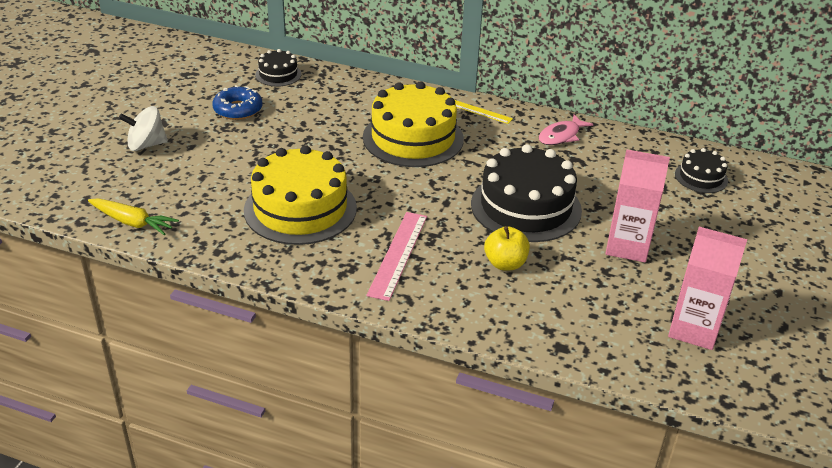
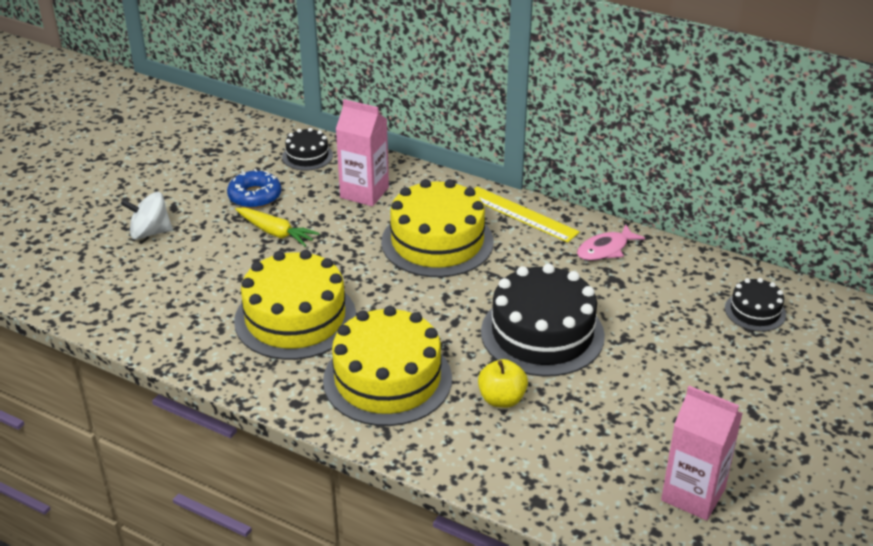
camera: 10 degrees right, 0 degrees up
(133, 222) = (118, 321): yellow carrot -> yellow carrot (276, 233)
(398, 254) = (387, 379): pink ruler -> yellow cake
(480, 112) = (521, 214): yellow ruler -> yellow ruler, size x1.68
(627, 246) = (644, 389): pink carton -> pink carton (364, 192)

